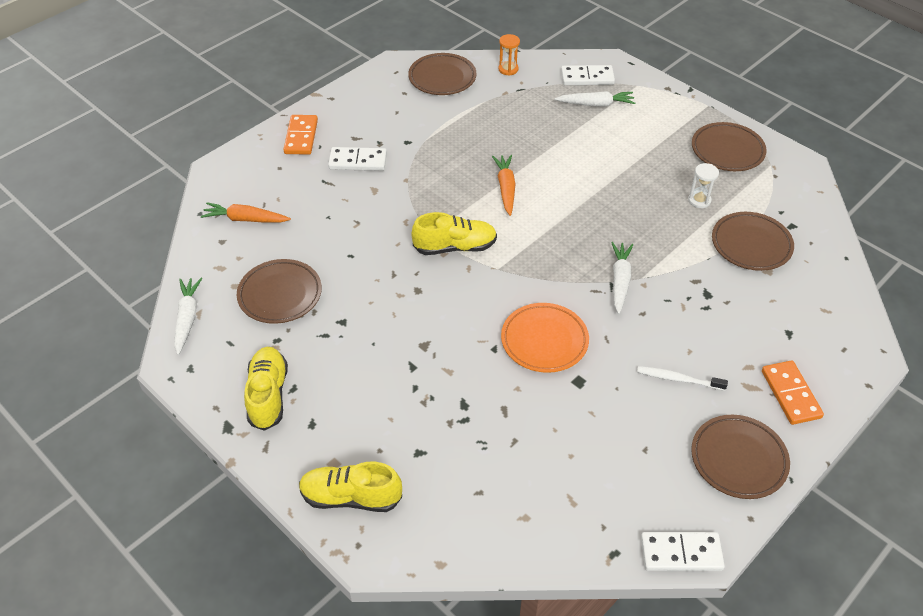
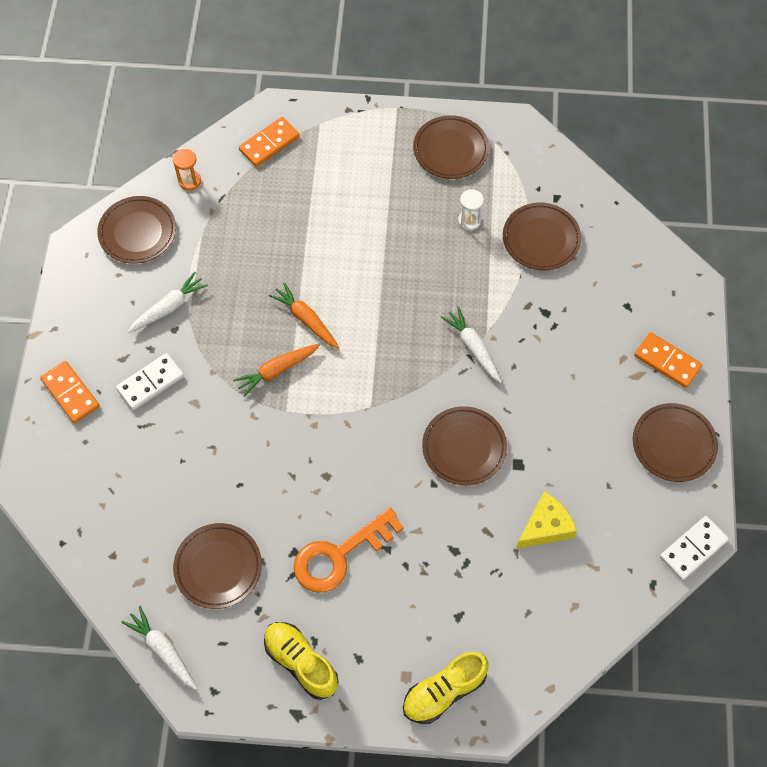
camera: 40 degrees left, 15 degrees up
(245, 219) = (111, 518): orange carrot -> orange carrot (277, 370)
(372, 346) = (339, 555): none -> orange key
(455, 247) = (318, 411): yellow shoe -> none
(544, 341) = (464, 448): orange plate -> brown plate
(558, 441) = (545, 527): none -> yellow cheese
(587, 77) = (269, 143): white domino -> orange domino
(596, 104) = (303, 171): white carrot -> white carrot (169, 307)
(678, 379) = (584, 407): white toothbrush -> none

